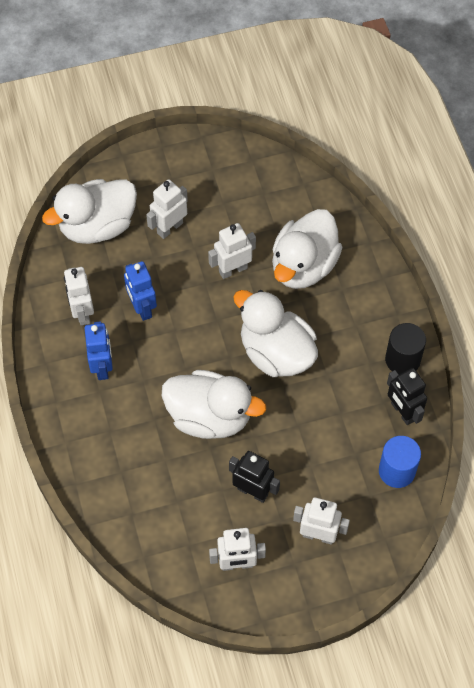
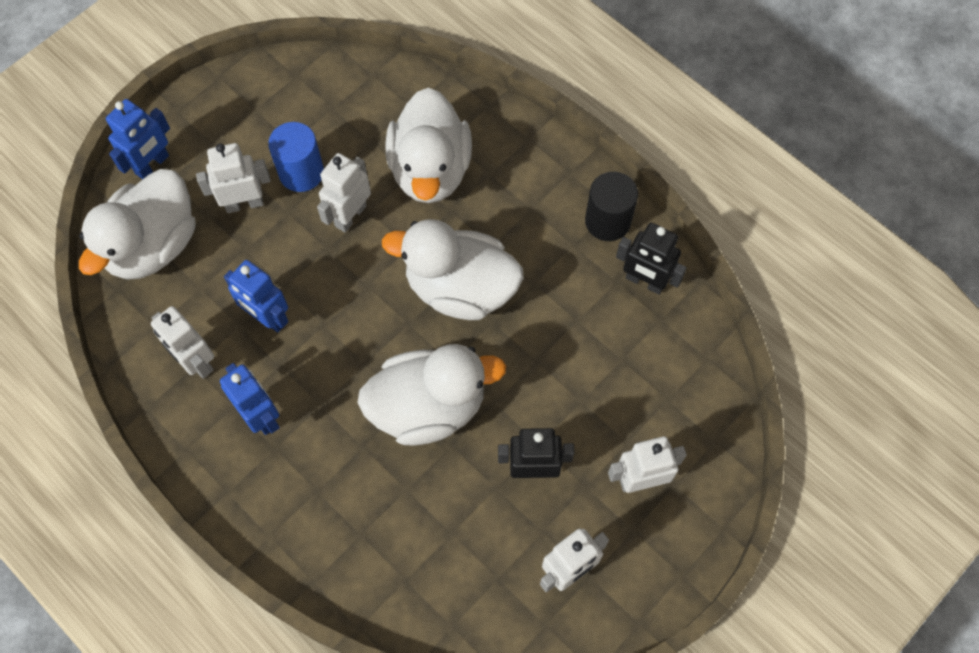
camera: 30 degrees left, 5 degrees up
(126, 174) = (152, 165): none -> blue robot
(169, 228) = (244, 203): white robot -> white robot turned 60 degrees clockwise
(397, 471) = (680, 354): blue cylinder -> blue cylinder (301, 172)

